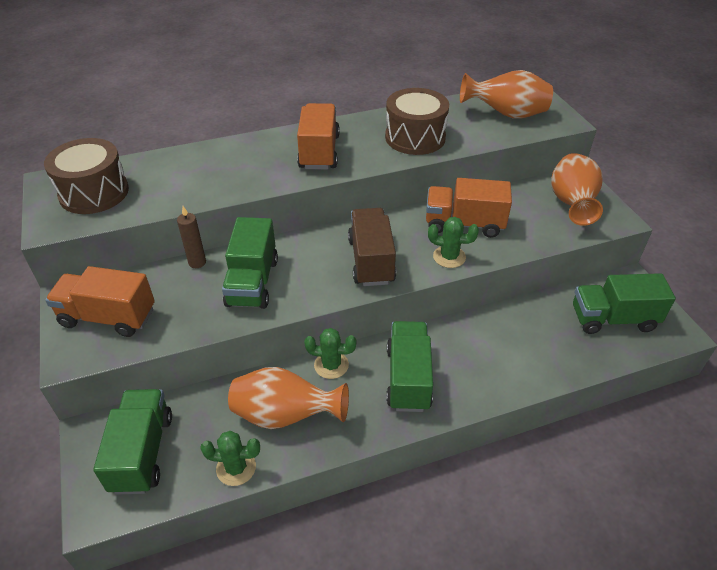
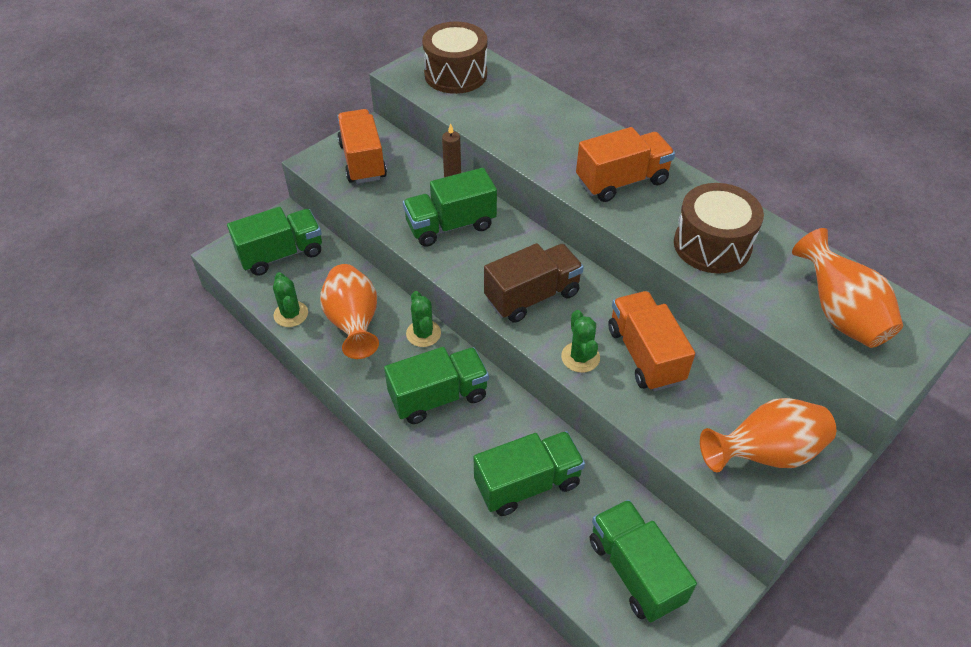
camera: 65 degrees right, 5 degrees up
(520, 350) = (527, 484): none -> green truck

